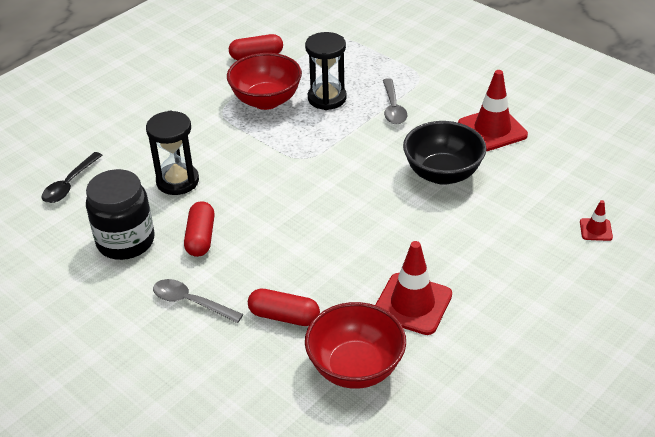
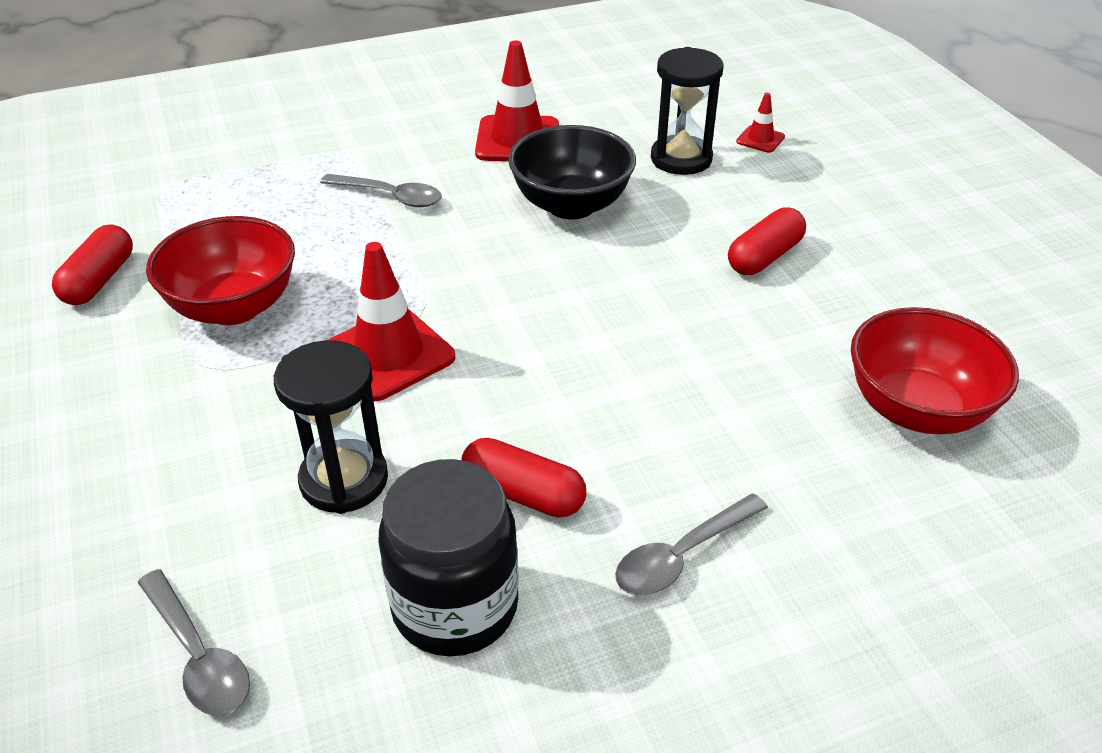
camera: 65 degrees left, 0 degrees up
(70, 184) = (198, 655): black spoon -> grey spoon
(284, 316) = (775, 450): red capsule -> red capsule (764, 257)
(327, 98) = (300, 246): black hourglass -> black hourglass (681, 159)
(412, 304) = (814, 316): red traffic cone -> red traffic cone (388, 354)

